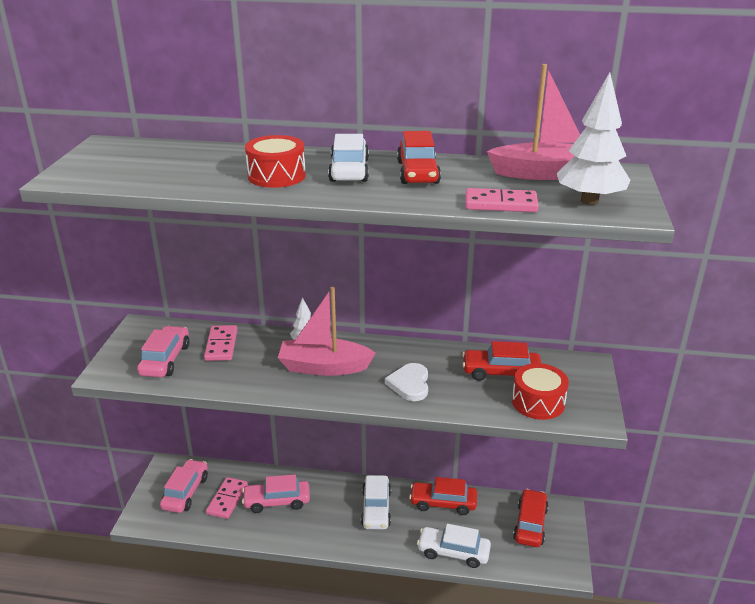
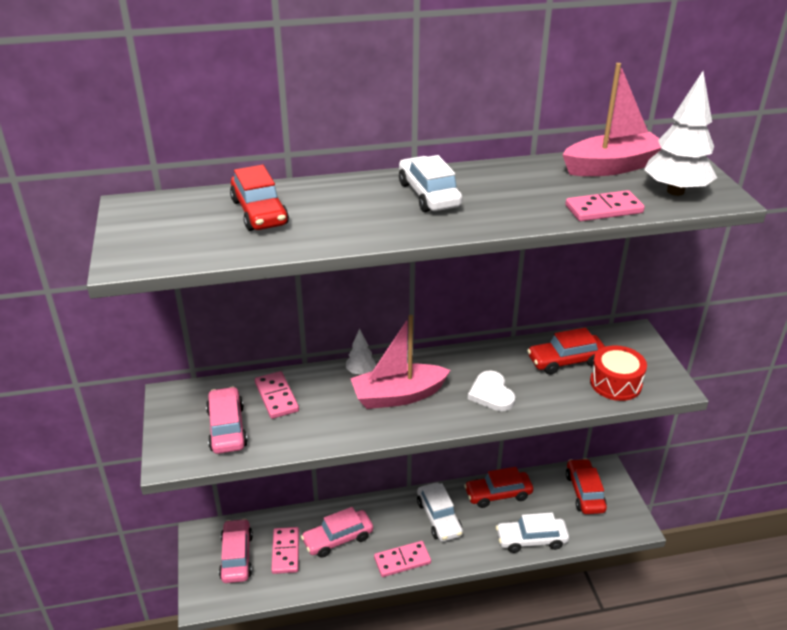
camera: 20 degrees left, 5 degrees up
(276, 176) = (362, 215): red drum -> none
(323, 536) = (402, 560): none -> pink domino
(417, 172) = (497, 186): red car -> red car (259, 212)

